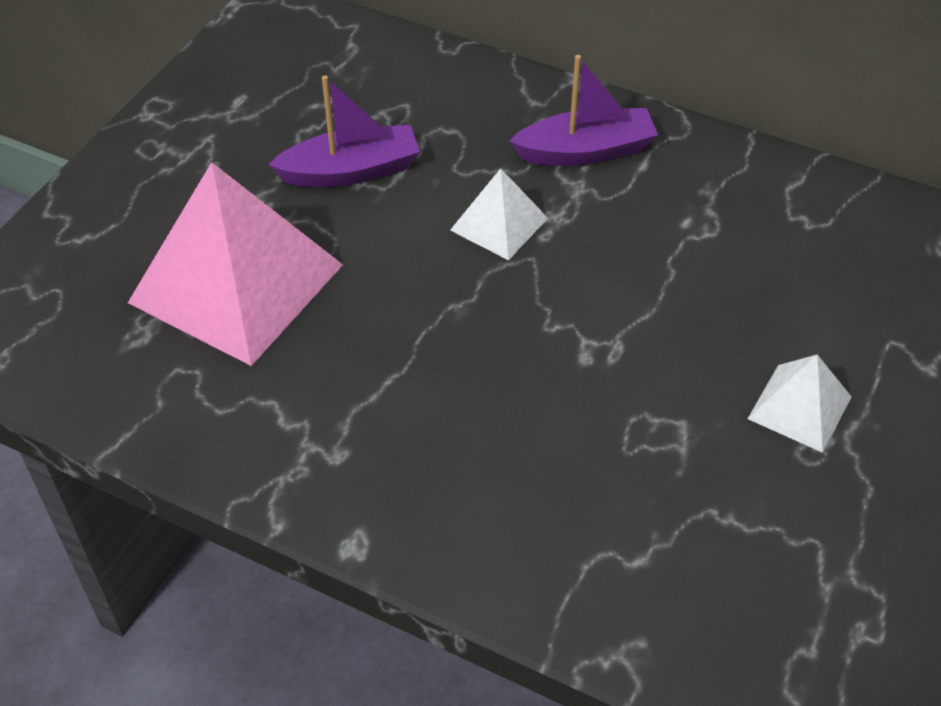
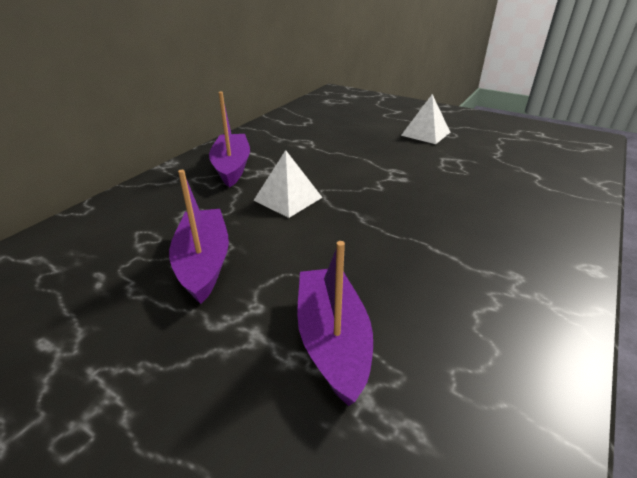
camera: 85 degrees left, 15 degrees down
(236, 283) = (332, 340): pink pyramid -> purple boat

